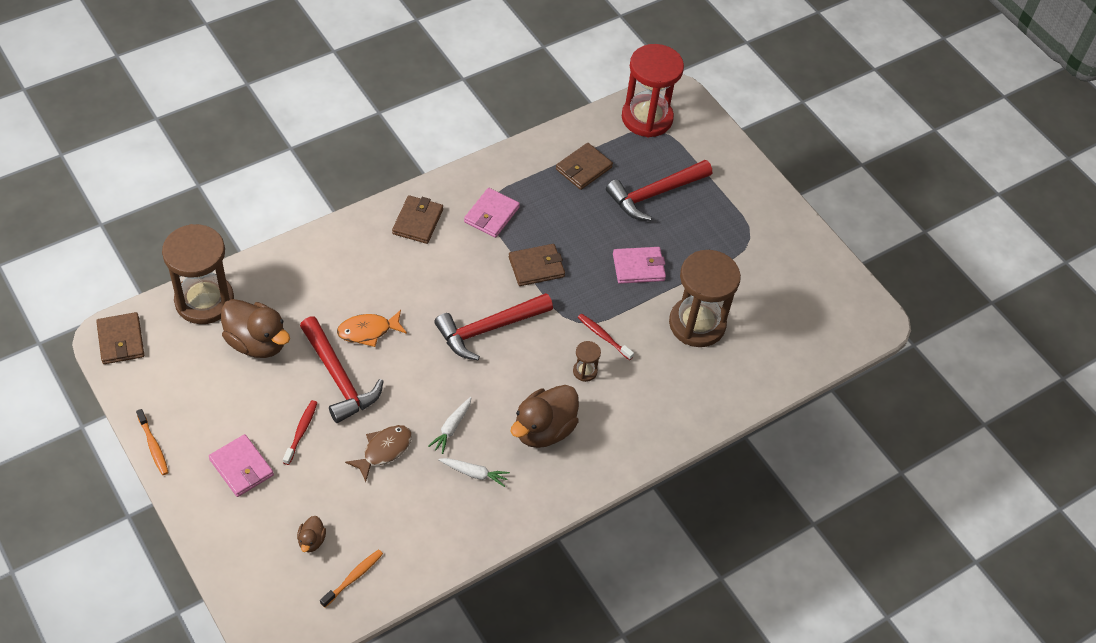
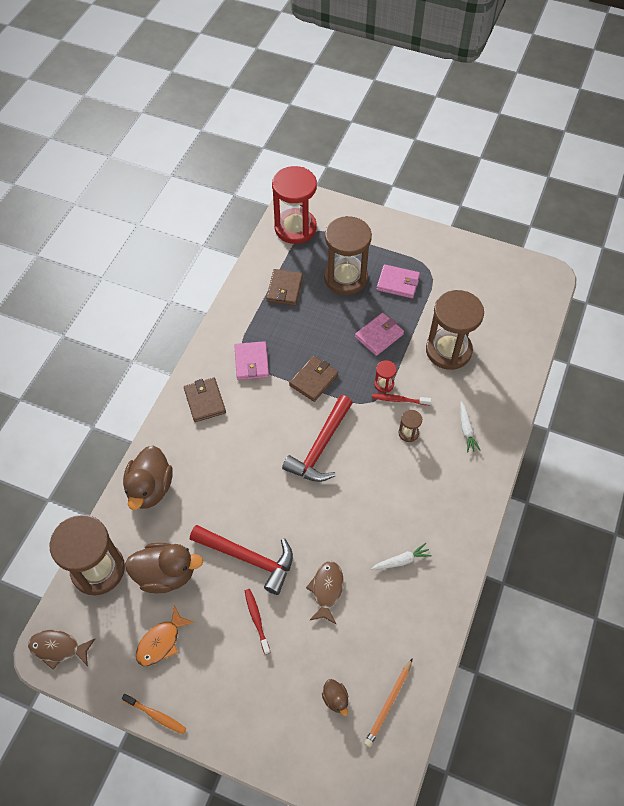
camera: 30 degrees left, 5 degrees up
(121, 340) = (58, 648): brown wallet -> brown fish
(241, 467) = (237, 681): pink wallet -> pink wallet (398, 283)
(353, 577) = (388, 704): orange toothbrush -> orange pencil
(368, 331) = (239, 507): orange fish -> orange fish (161, 642)
(451, 428) = (358, 538): white carrot -> white carrot (466, 430)
(544, 430) = (418, 494): brown duck -> brown duck (150, 488)
(602, 313) = (384, 384): none -> red hourglass
(655, 194) = (345, 278): red hammer -> brown hourglass

